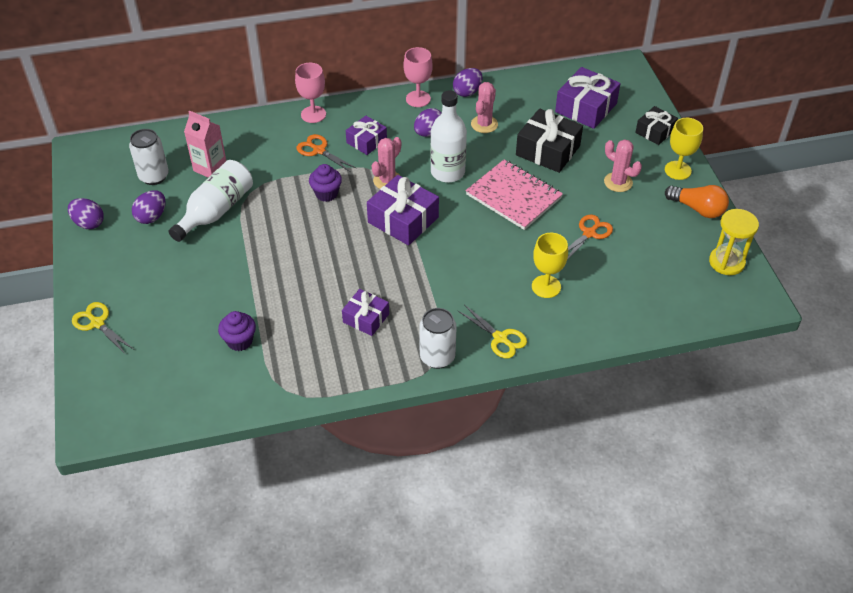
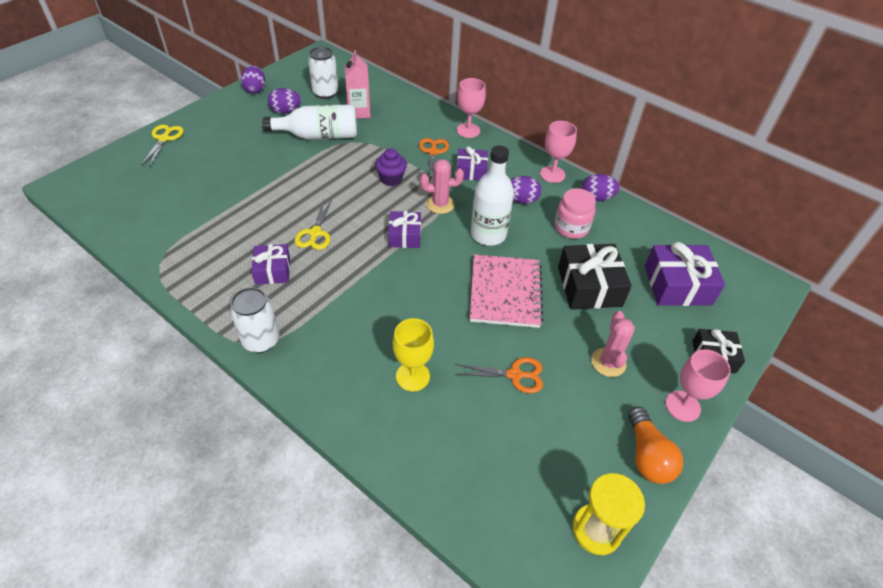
camera: 50 degrees right, 0 degrees up
(239, 341) = (195, 213): purple cupcake -> none
(403, 220) = (405, 236): purple gift -> purple gift, size x0.61
(484, 124) = (571, 228): pink cactus -> pink jar
(500, 338) = (317, 375): yellow scissors -> yellow scissors (315, 233)
(678, 170) = (682, 406): yellow goblet -> pink goblet

